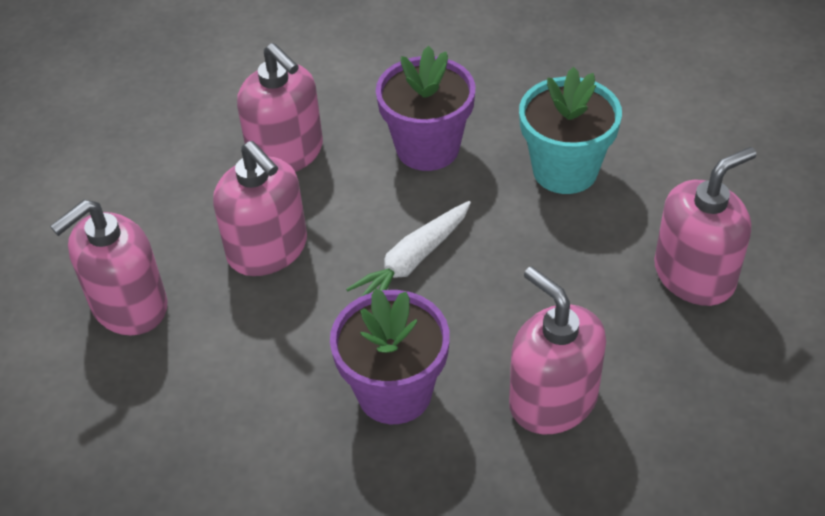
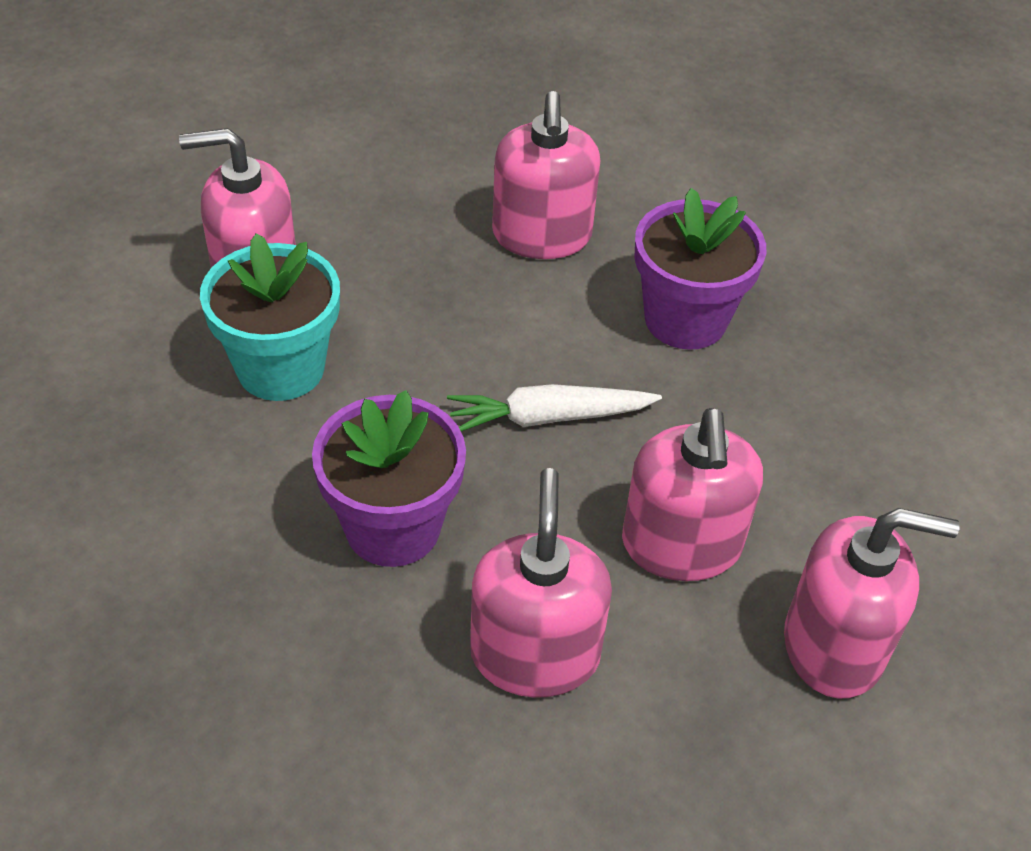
camera: 35 degrees right, 0 degrees up
(268, 249) = (426, 312): pink soap dispenser -> pink soap dispenser (681, 545)
(565, 170) = (808, 437): turquoise flower pot -> turquoise flower pot (281, 368)

